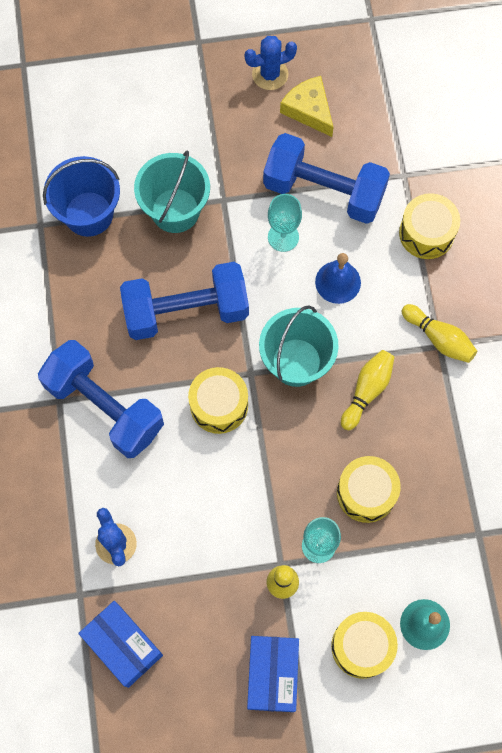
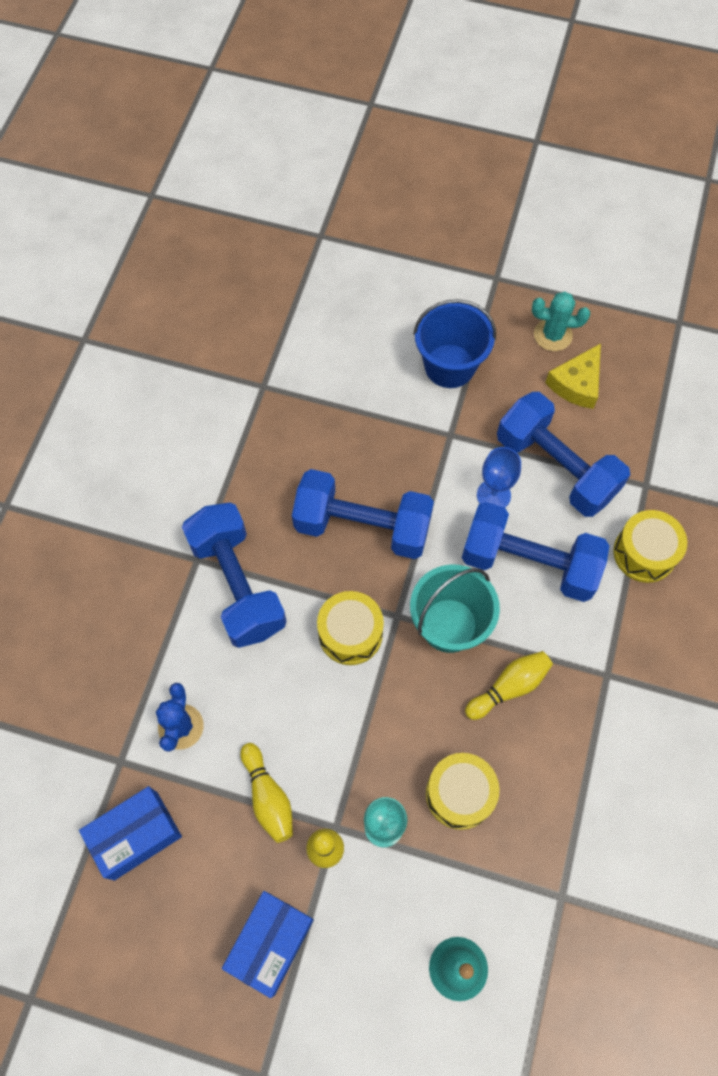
camera: 25 degrees right, 5 degrees down
(89, 214) = (314, 395): blue bucket -> blue bucket (449, 366)
(123, 646) = (136, 835): blue box -> blue box turned 75 degrees clockwise
(175, 210) = (398, 425): turquoise bucket -> none
(270, 74) = (552, 335): blue cactus -> turquoise cactus
(283, 237) = (493, 495): turquoise goblet -> blue goblet
(309, 110) = (576, 383): yellow cheese -> yellow cheese turned 135 degrees counterclockwise
(338, 282) = (529, 563): blue bell -> blue dumbbell
(362, 646) = (379, 959): yellow drum -> none
(439, 338) = (610, 666): yellow bowling pin -> yellow bowling pin (268, 797)

